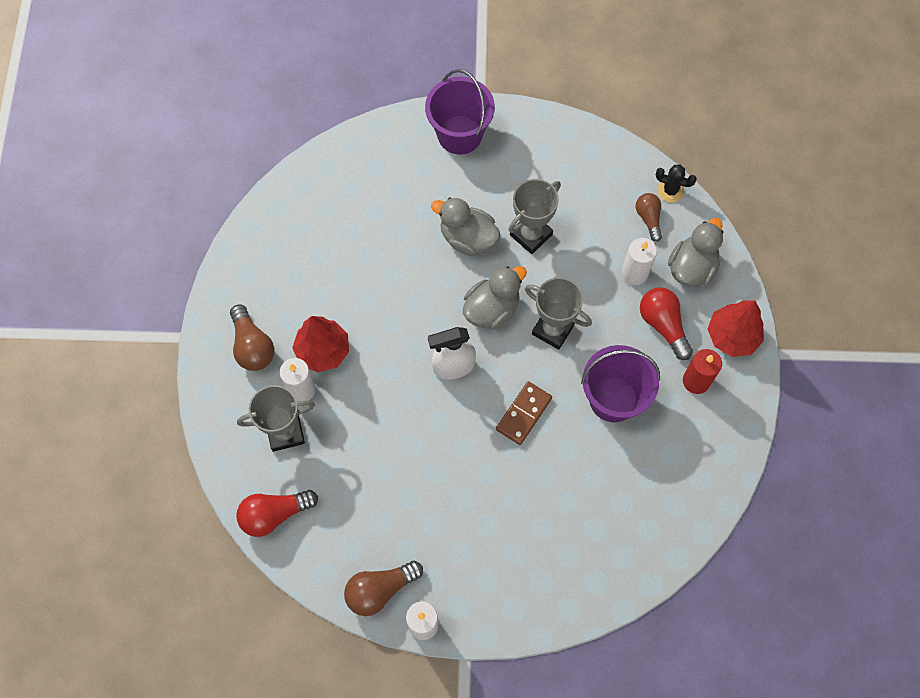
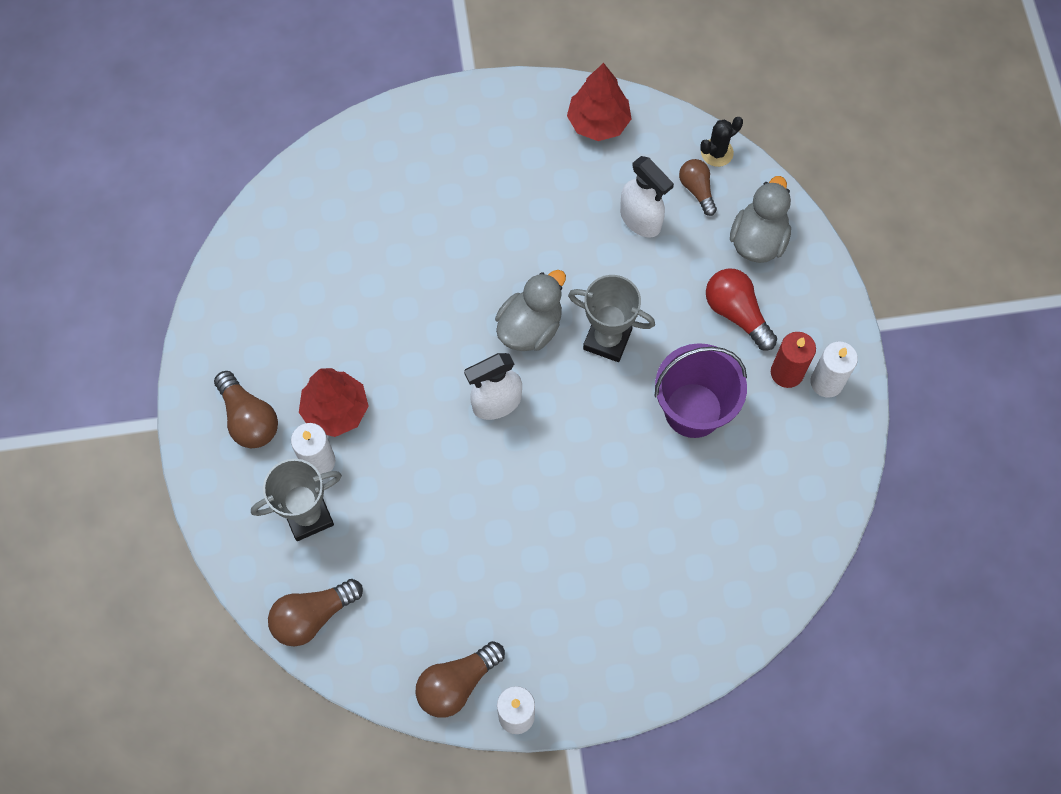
camera: 10 degrees left, 0 degrees up
(274, 514) = (312, 616): red light bulb -> brown light bulb
(459, 135) = (454, 125): purple bucket -> none
(468, 238) = (486, 247): grey duck -> none
(523, 414) = (590, 445): brown domino -> none
(531, 235) = (561, 231): grey trophy -> none
(598, 236) = (641, 220): none -> white spray bottle
(634, 273) = (692, 257): white candle -> white candle (826, 382)
(670, 190) = (717, 152): black cactus -> black cactus turned 45 degrees counterclockwise
(732, 336) = (819, 313): red tree -> red tree (598, 122)

